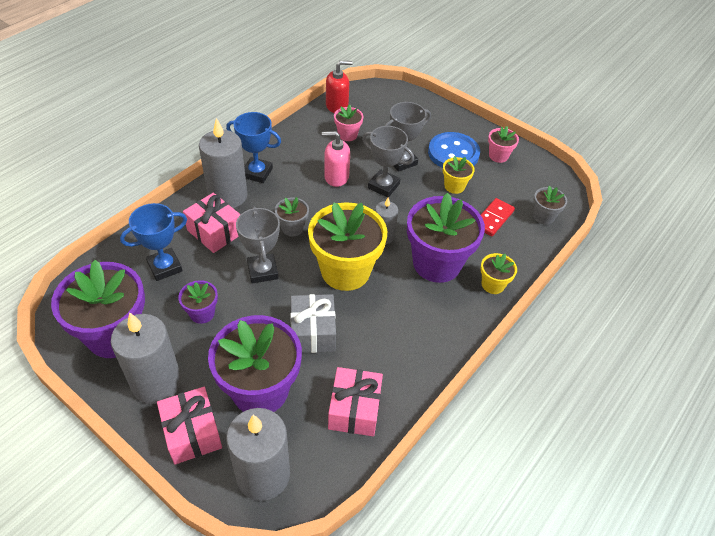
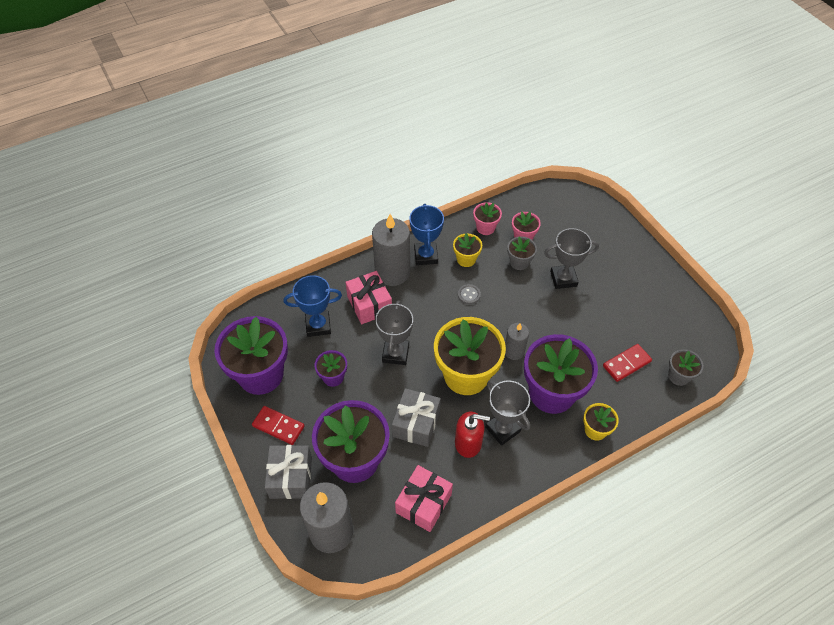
camera: 25 degrees right, 5 degrees up
(156, 382) = (278, 426): grey candle -> red domino
(192, 433) = (291, 477): pink gift -> grey gift
(257, 173) = (426, 256): blue trophy -> blue trophy turned 45 degrees clockwise
(292, 228) = (436, 320): grey flower pot -> grey flower pot (519, 262)
(316, 197) = (469, 295): none -> grey button
(336, 177) = (495, 279): pink soap dispenser -> none
(337, 106) = (525, 203): red soap dispenser -> red soap dispenser (468, 443)
(383, 186) = (535, 300): grey trophy -> grey trophy (502, 429)
(453, 153) = (618, 283): blue button -> none
(454, 186) = (603, 319): yellow flower pot -> yellow flower pot (466, 259)
(498, 156) = (663, 298): pink flower pot -> pink flower pot (485, 228)

